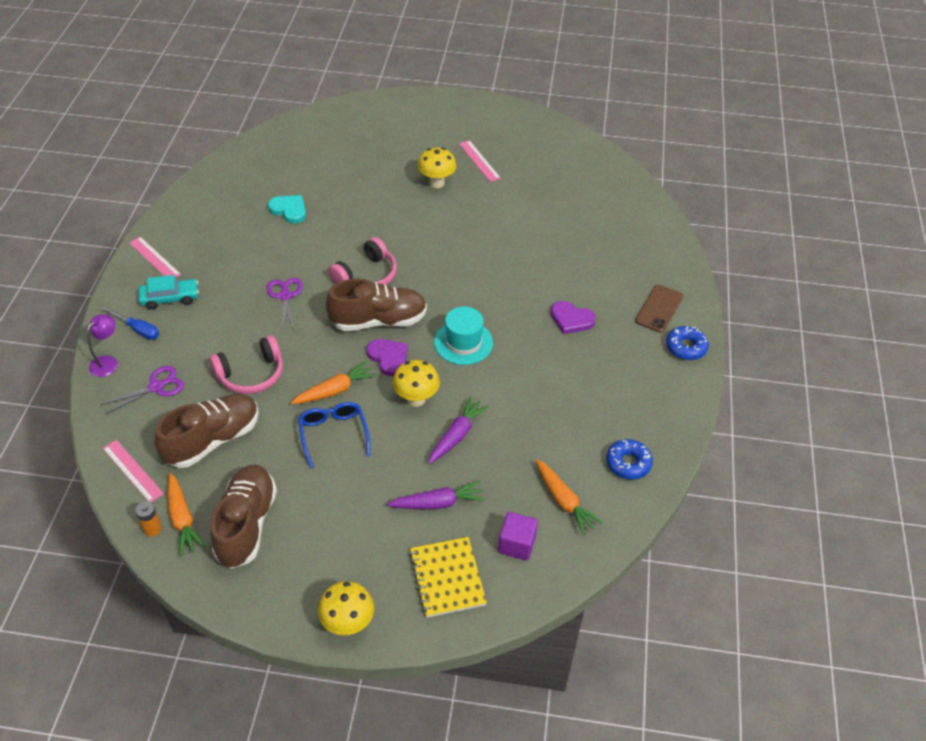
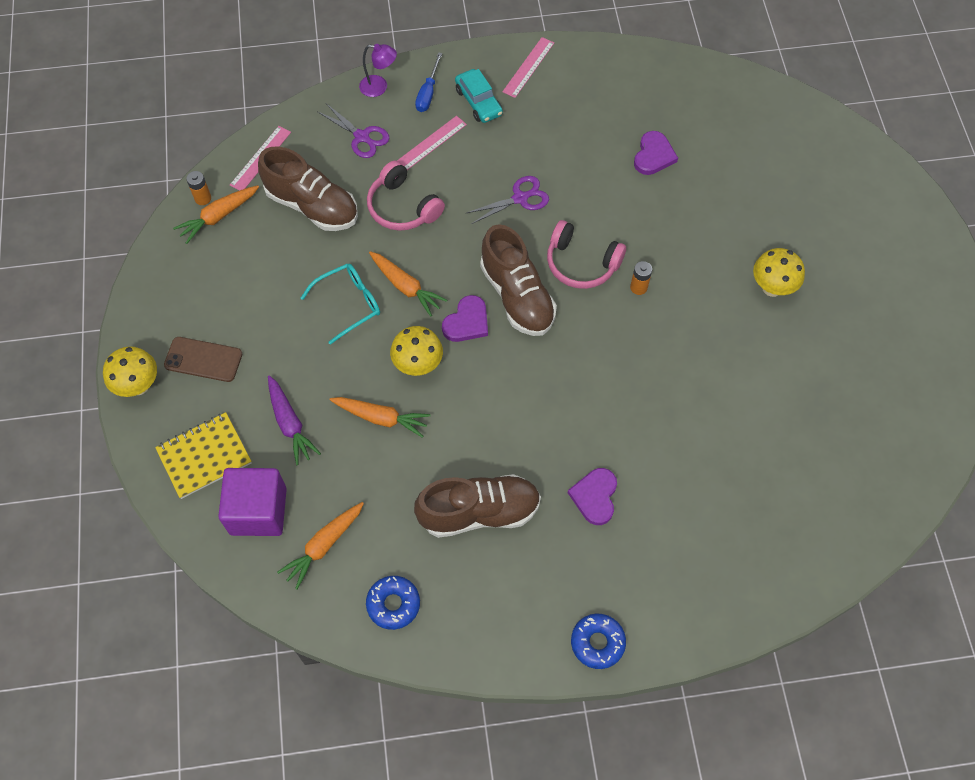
camera: 75 degrees right, 15 degrees up
(246, 524) = (225, 268): brown shoe -> brown shoe (479, 512)
(289, 210) = (653, 155): turquoise heart -> purple heart
(333, 434) = (349, 304): blue glasses -> turquoise glasses
(404, 250) = (638, 287): none -> orange battery
(457, 435) = (381, 418): purple carrot -> orange carrot
(463, 342) = (515, 389): turquoise hat -> none
(479, 161) = (838, 323): pink ruler -> pink ruler (430, 143)
(517, 544) = (258, 511): purple cube -> purple cube, size x1.59
(659, 308) = (653, 598): brown phone -> brown phone (203, 359)

